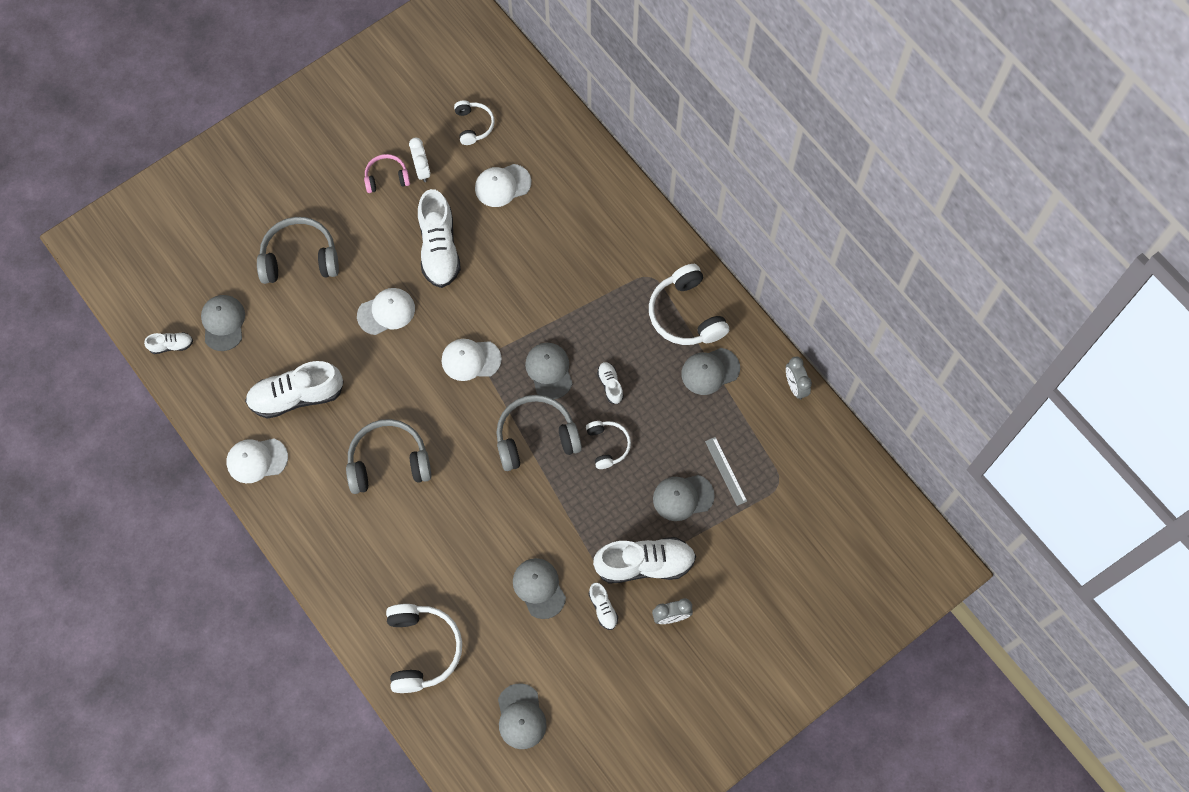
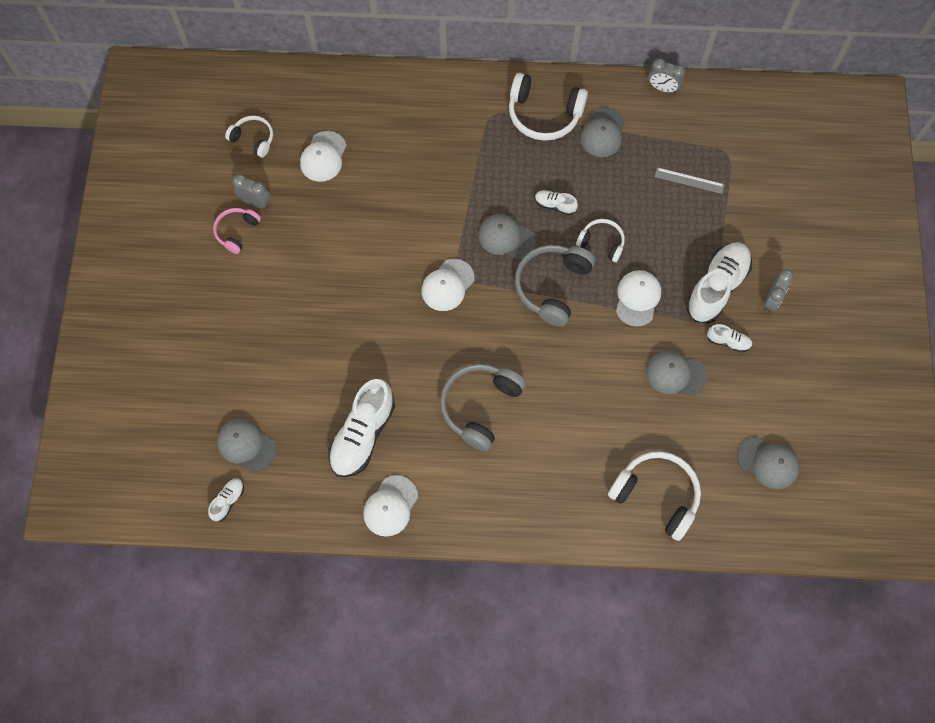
camera: 50 degrees left, 0 degrees up
(300, 258) = (244, 345): grey headphones -> none
(386, 312) = (351, 316): white cap -> white cap (637, 298)
(422, 170) = (255, 202): white clock -> grey clock
(439, 248) = (334, 239): white shoe -> none
(683, 497) = (685, 223): grey cap -> none

